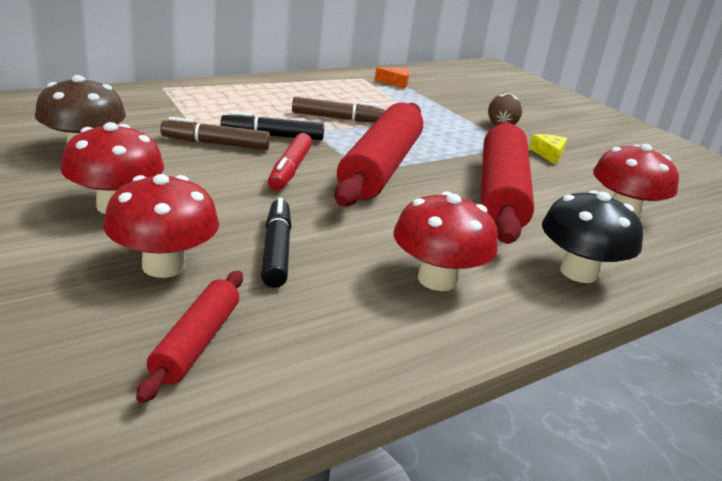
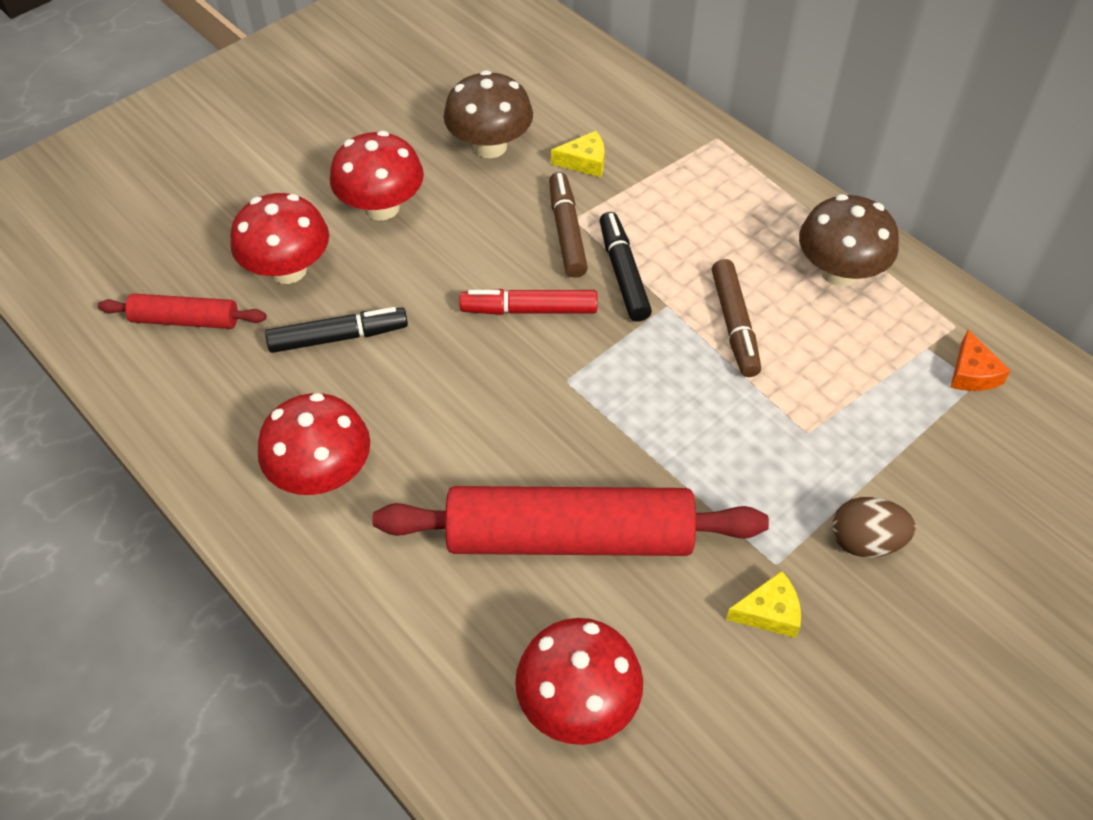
camera: 85 degrees right, 25 degrees up
(143, 124) = (584, 162): none -> yellow cheese
(309, 88) = (839, 272): none -> brown mushroom
(381, 168) = (584, 395): red rolling pin -> none
(578, 272) = (379, 619): black mushroom -> none

